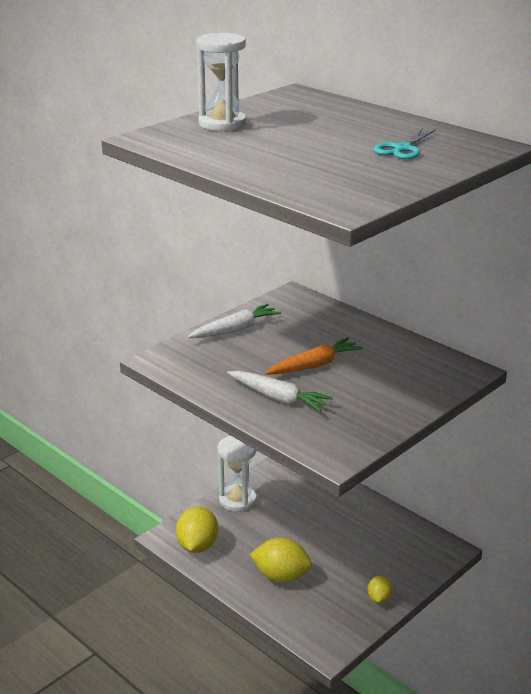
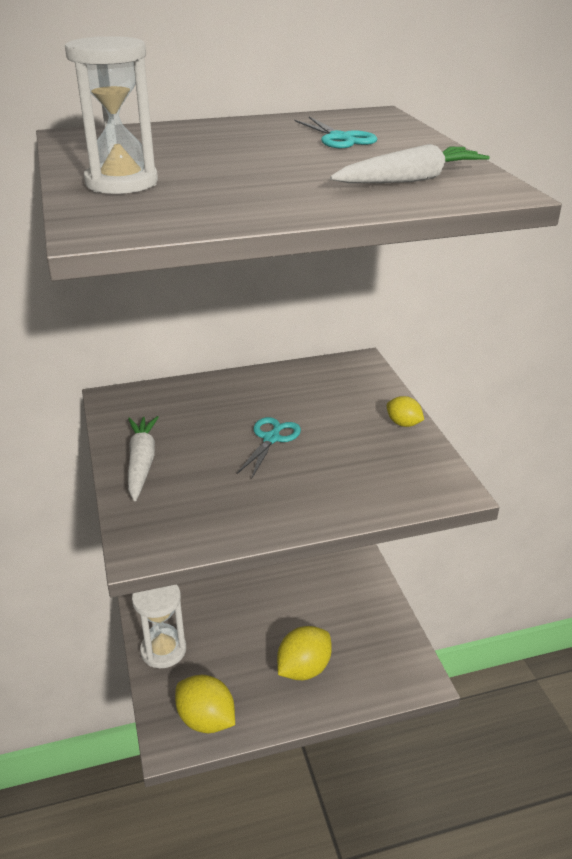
camera: 60 degrees left, 5 degrees up
(278, 398) = (314, 485): white carrot -> white carrot (410, 180)
(314, 365) = (271, 439): orange carrot -> turquoise scissors
(379, 598) = (380, 611): yellow lemon -> yellow lemon (403, 424)

